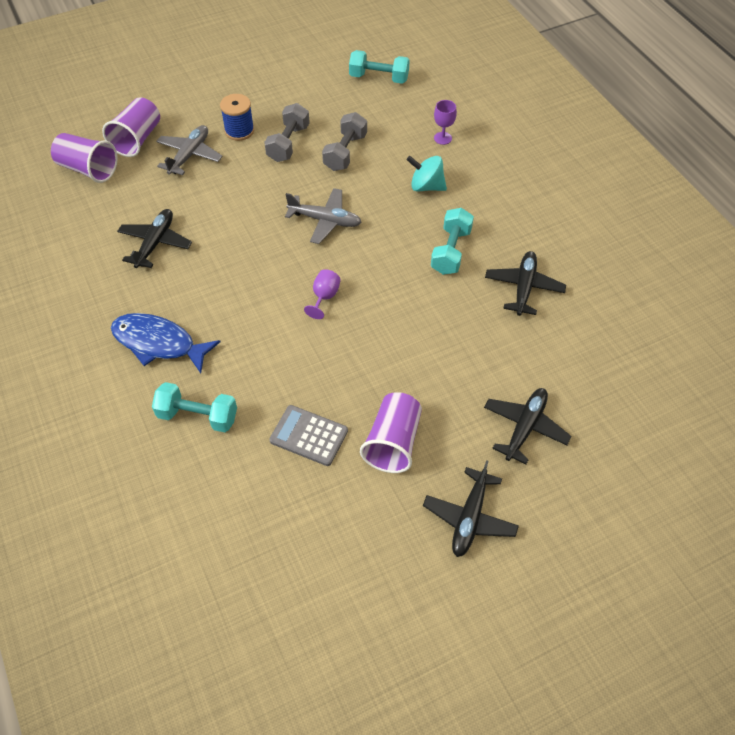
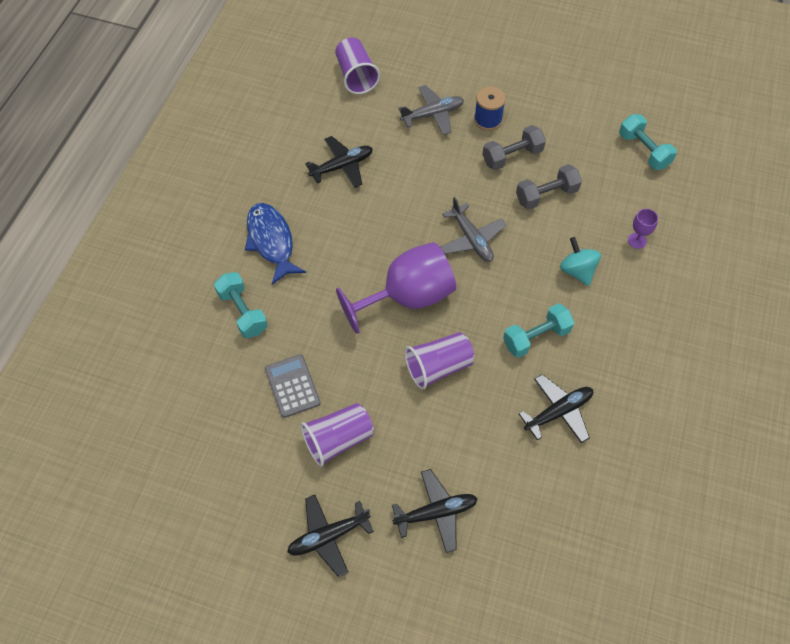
camera: 45 degrees right, 5 degrees up
(137, 139) = (411, 76): purple cup -> purple cup (438, 367)
(324, 297) = (407, 297): purple goblet -> purple goblet, size x2.49

